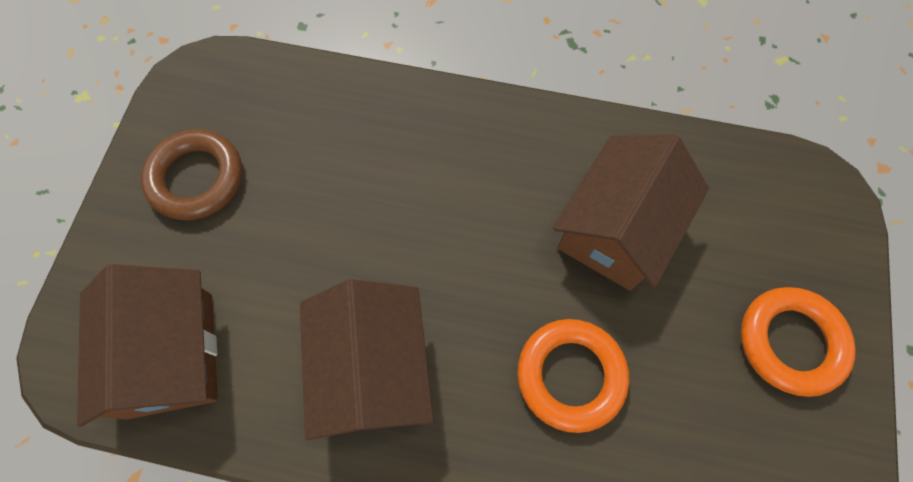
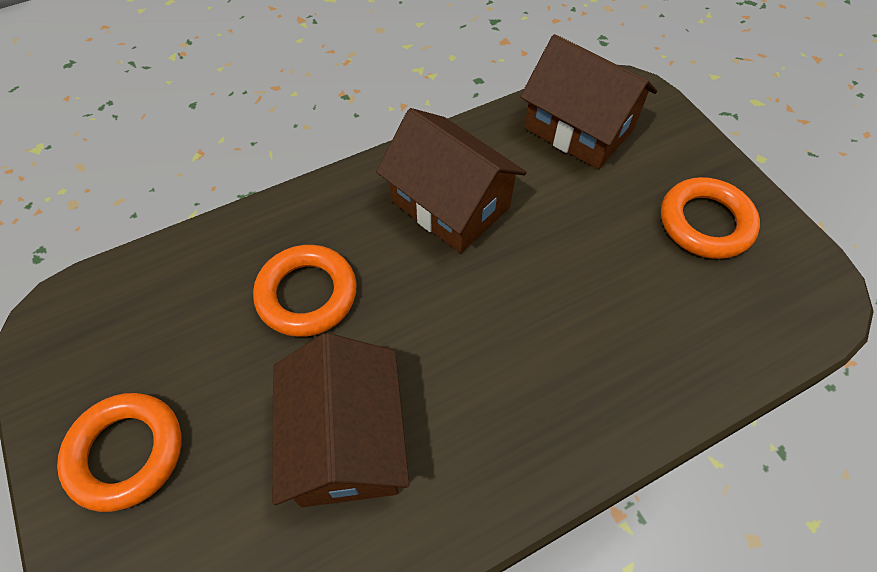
camera: 140 degrees right, 10 degrees down
(196, 178) = (705, 223): brown ring -> orange ring

